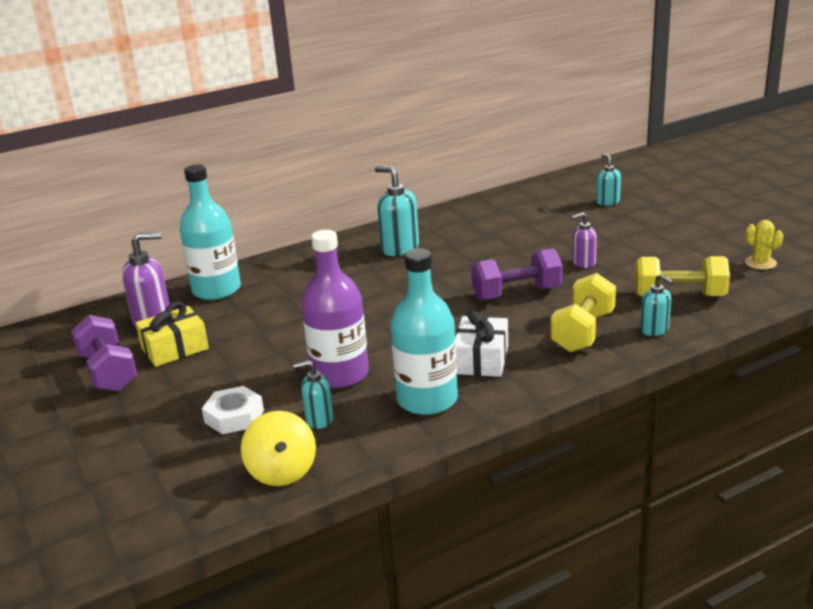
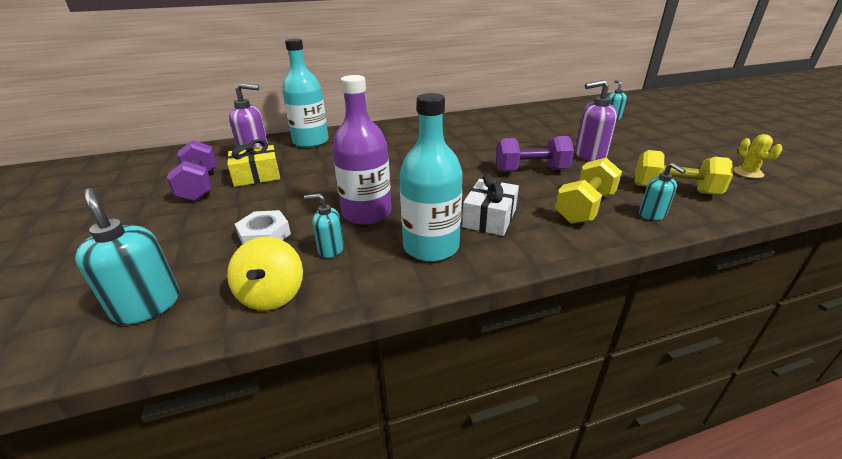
camera: 10 degrees right, 5 degrees up
(399, 248) = (449, 130): turquoise soap dispenser -> turquoise soap dispenser (147, 305)
(583, 263) = (589, 155): purple soap dispenser -> purple soap dispenser, size x1.66

